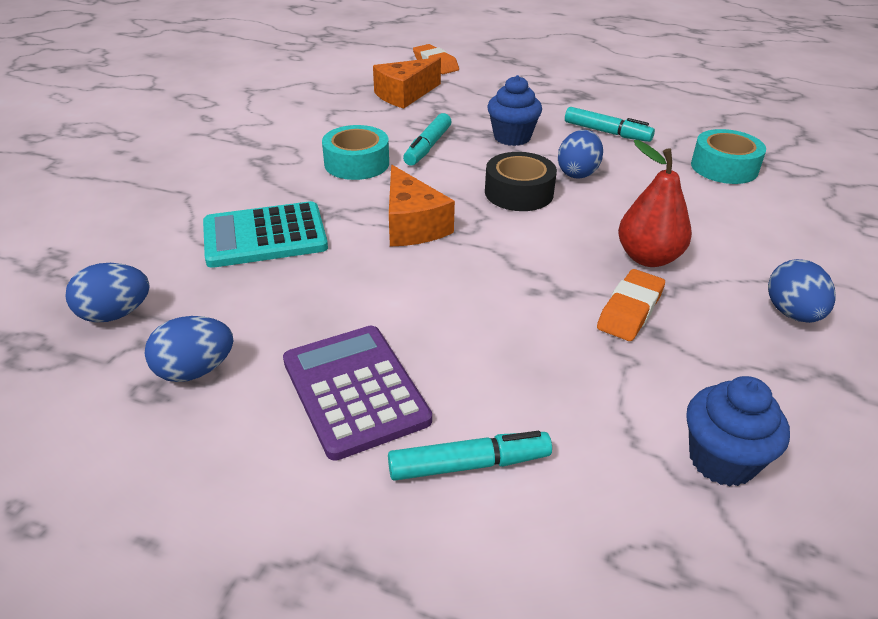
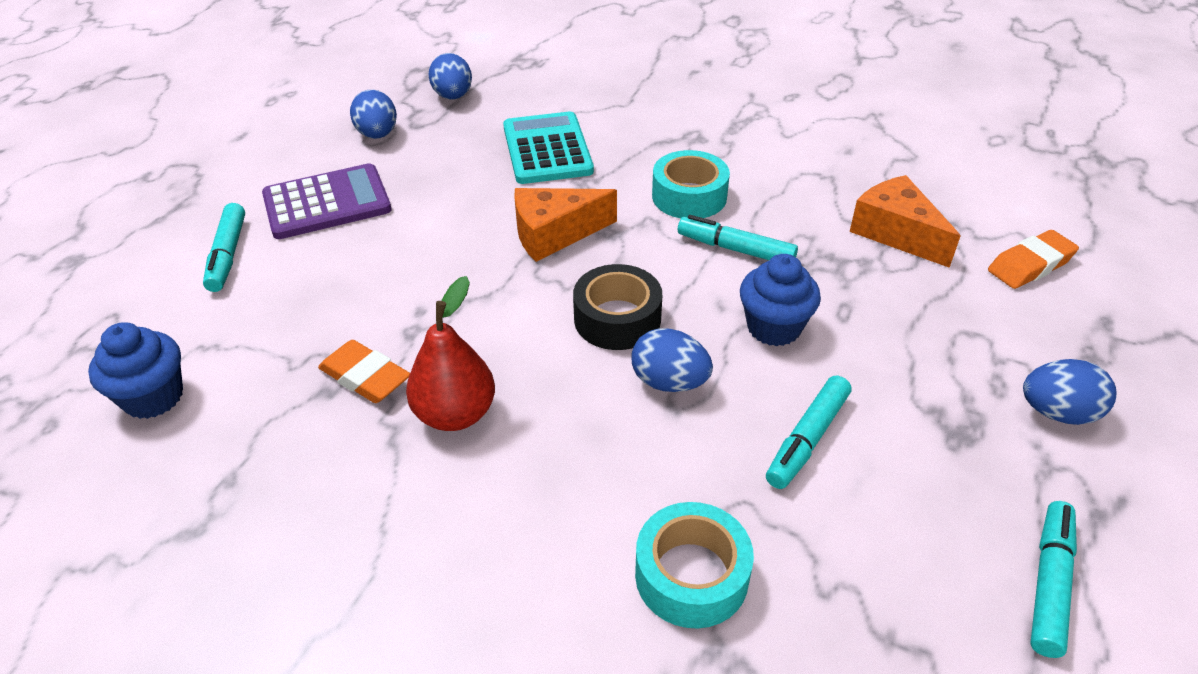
camera: 95 degrees right, 5 degrees up
(667, 87) = (1049, 583): none -> turquoise marker
(792, 313) = (310, 527): blue egg -> blue egg (1057, 413)

